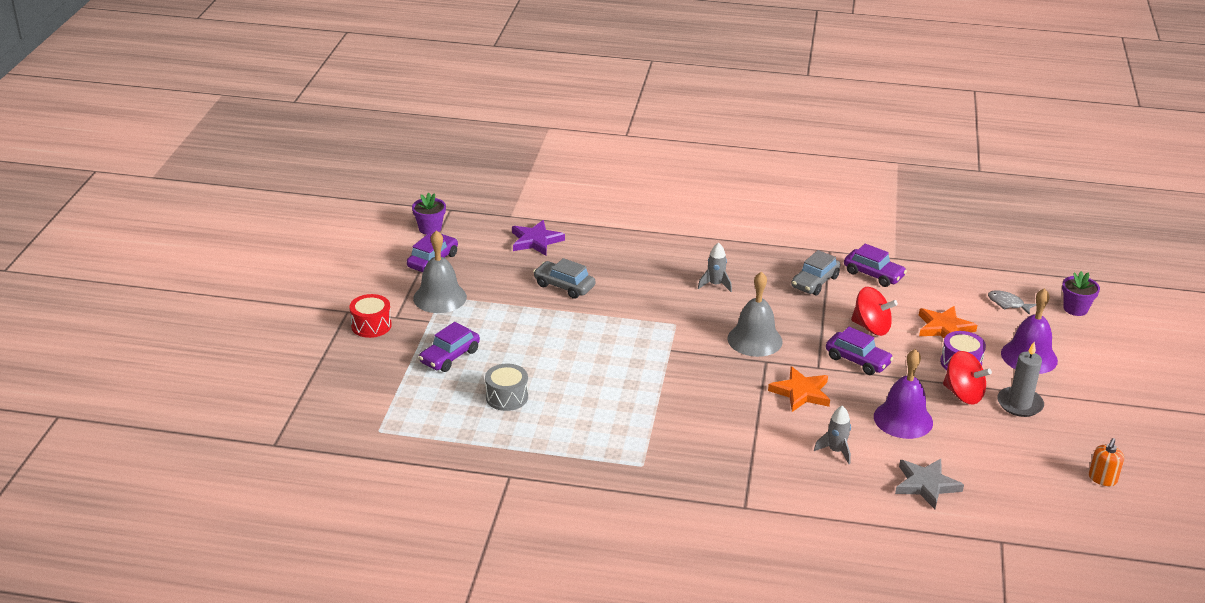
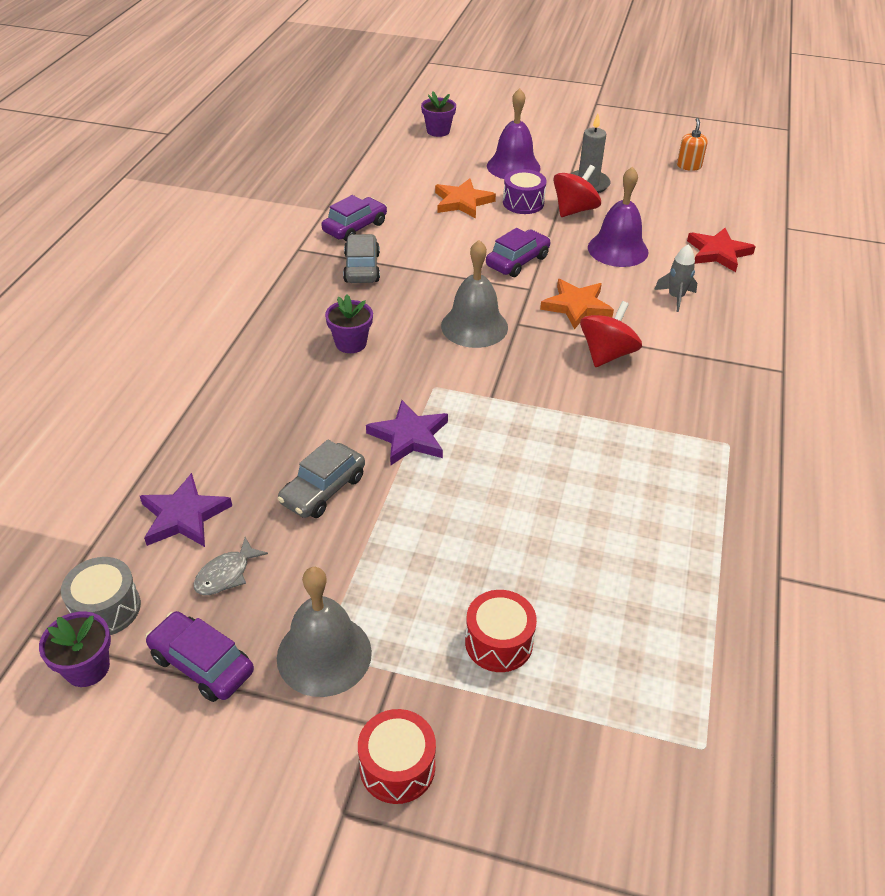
camera: 85 degrees left, 10 degrees up
(450, 356) = (498, 642): purple car -> red drum
(506, 397) = (602, 572): grey drum -> grey drum (106, 608)
(620, 316) = (409, 436): none -> purple star
(715, 285) = (351, 343): grey rocket -> purple flower pot
(815, 282) = (362, 268): grey car -> grey car turned 135 degrees counterclockwise
(871, 327) = (457, 244): red spinning top -> red spinning top (607, 354)
(926, 485) = (718, 253): grey star -> red star
(1008, 304) = (424, 161): grey fish -> grey fish (226, 574)
(1102, 478) = (689, 166): orange soap dispenser -> orange soap dispenser turned 120 degrees counterclockwise

